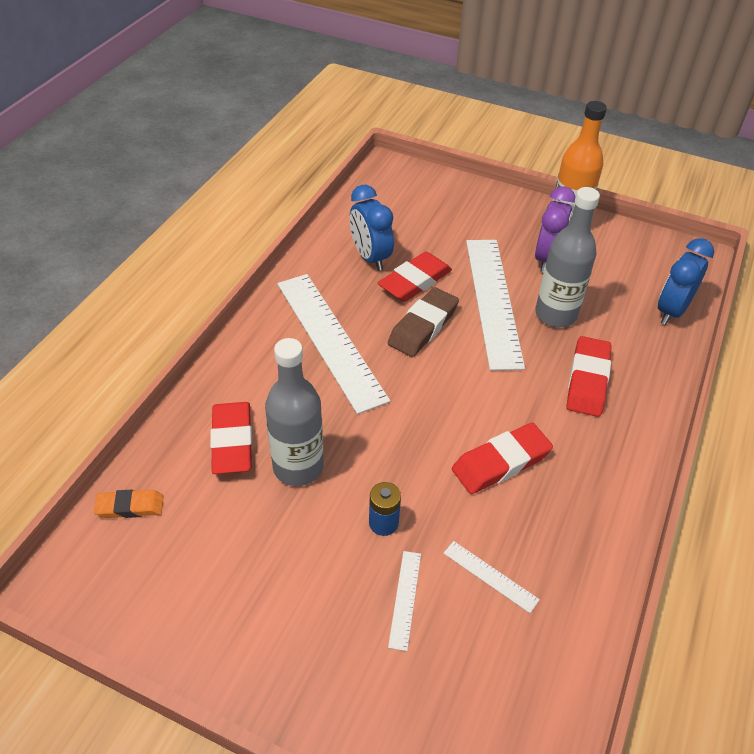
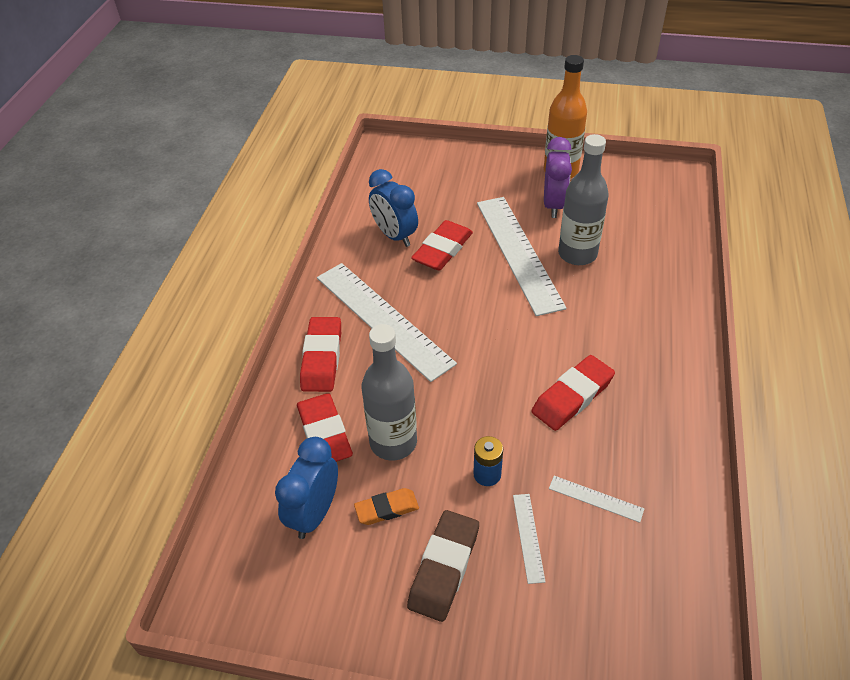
camera: 10 degrees left, 0 degrees up
(130, 507) = (249, 515): orange eraser -> orange eraser (387, 509)
(423, 326) = (463, 289): brown eraser -> brown eraser (444, 568)
(587, 380) = (623, 307): red eraser -> red eraser (322, 358)
(671, 311) = (675, 230): blue clock -> blue clock (314, 513)

